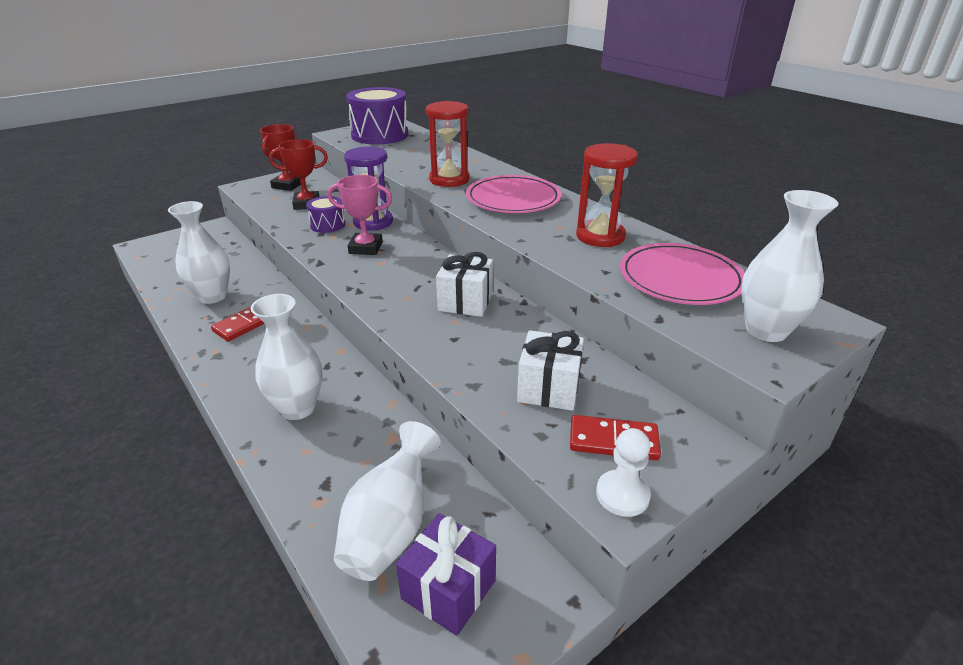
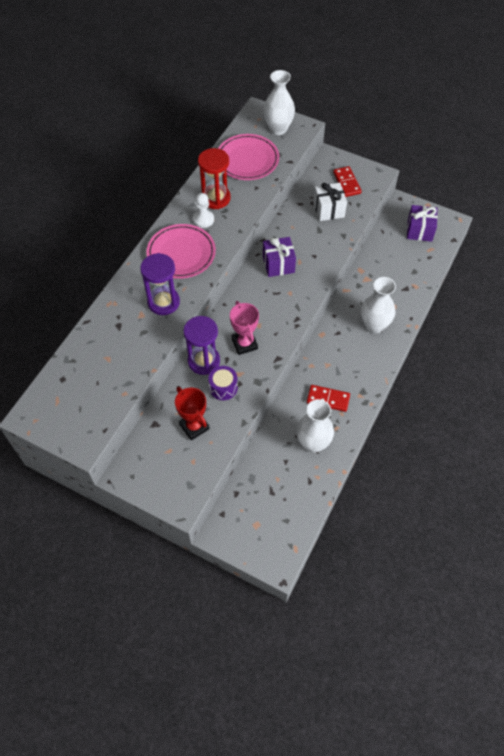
camera: 115 degrees left, 25 degrees up
(287, 185) = (163, 469): red trophy -> none
(380, 135) = (74, 404): purple drum -> none
(391, 527) = (409, 257): white vase -> none
(449, 180) = (163, 302): red hourglass -> purple hourglass
(465, 302) = (278, 264): white gift -> purple gift
(622, 495) = (372, 175): white pawn -> white pawn (203, 219)

